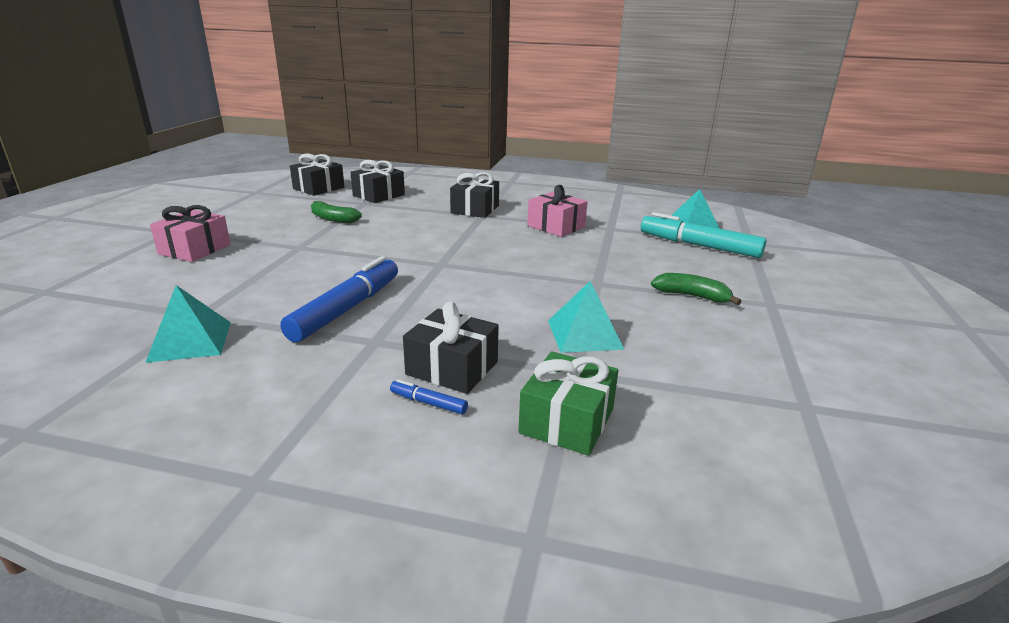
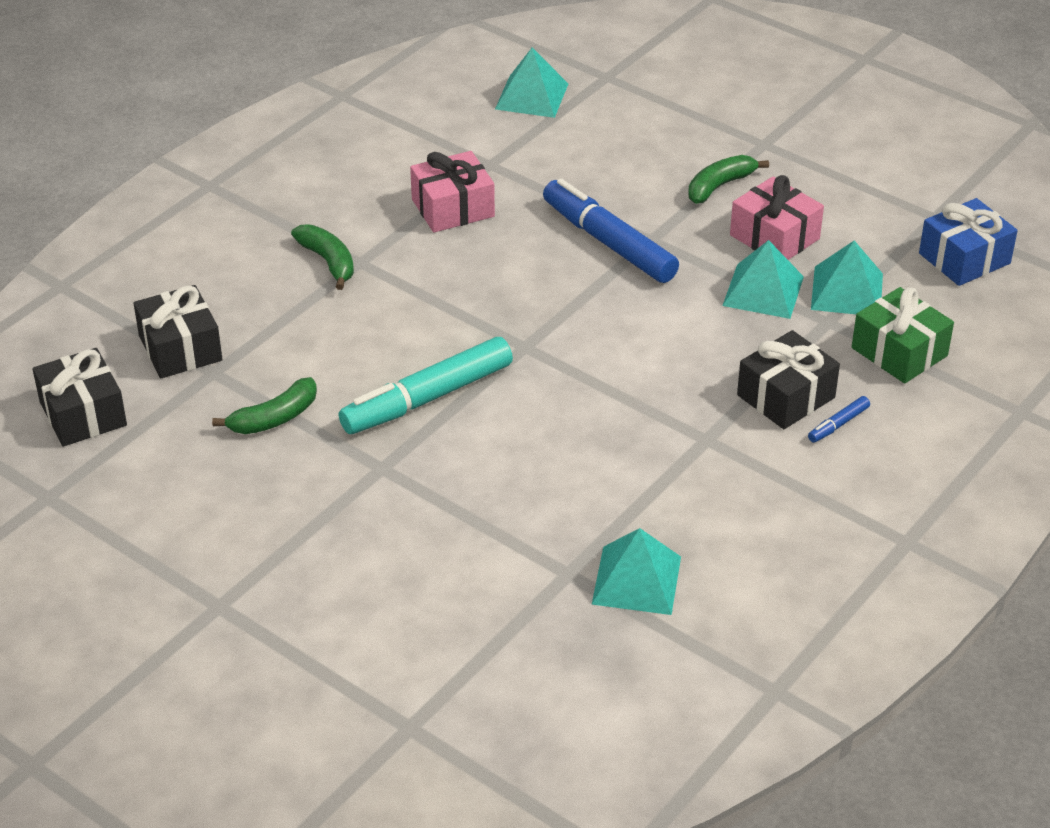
camera: 65 degrees left, 15 degrees up
(195, 249) = (325, 577): pink gift -> pink gift (774, 237)
(346, 309) = (616, 448): blue marker -> blue marker (608, 242)
(475, 209) = (328, 262): black gift -> green banana
(628, 374) = (847, 291): none -> turquoise pyramid
(699, 246) = (592, 119): turquoise marker -> turquoise marker (427, 398)
(766, 439) = (964, 258): none -> blue gift

